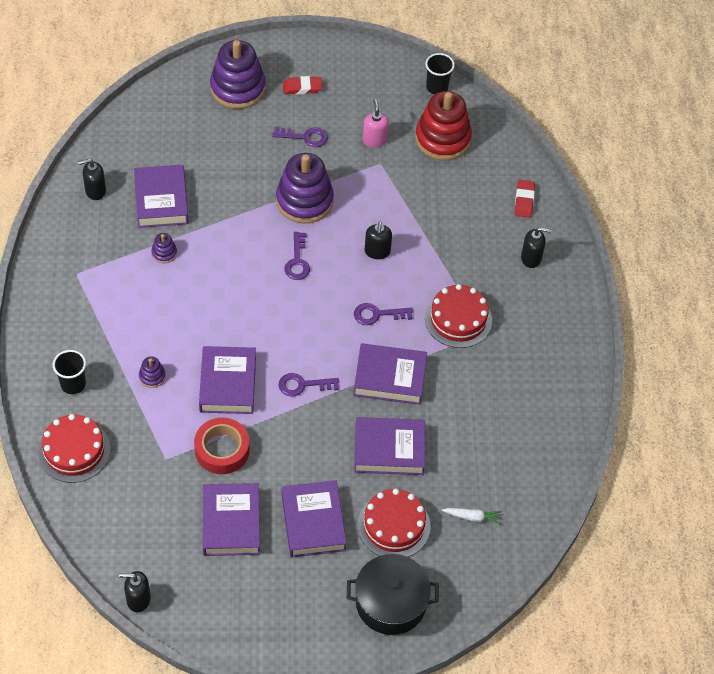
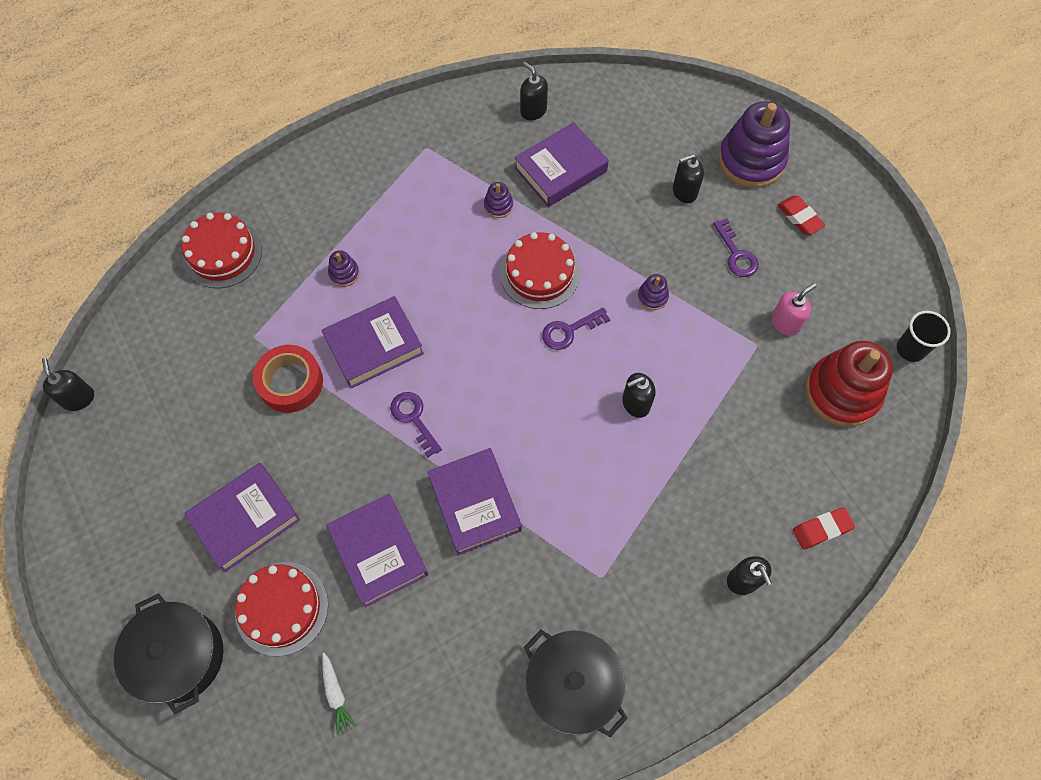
camera: 65 degrees right, 10 degrees up
(73, 384) = (297, 212): black cup -> none
(231, 523) = (206, 438): purple book -> none
(234, 139) = (684, 192): none -> black soap dispenser
(304, 201) = (652, 297): purple stacking toy -> purple stacking toy, size x0.43
(377, 314) = (551, 447): purple key -> none
(458, 319) = (600, 538): red cake -> red cake (539, 273)
(543, 381) = (572, 685): none -> black pot

